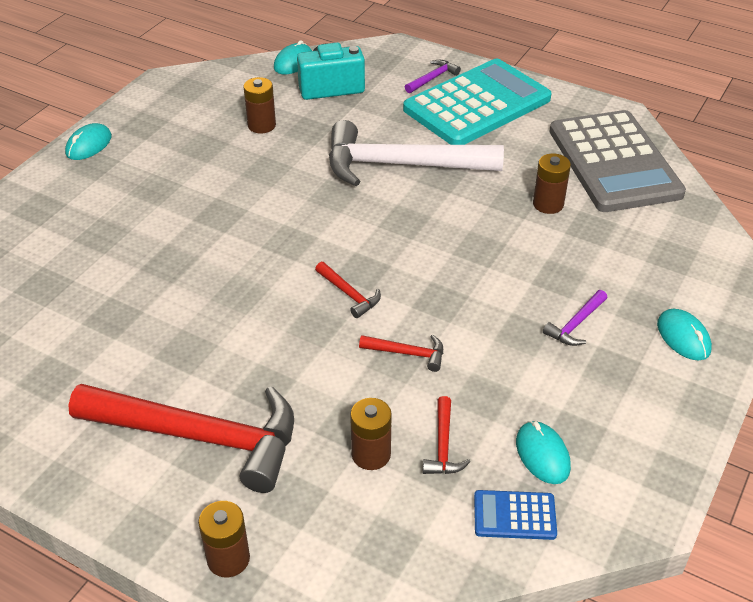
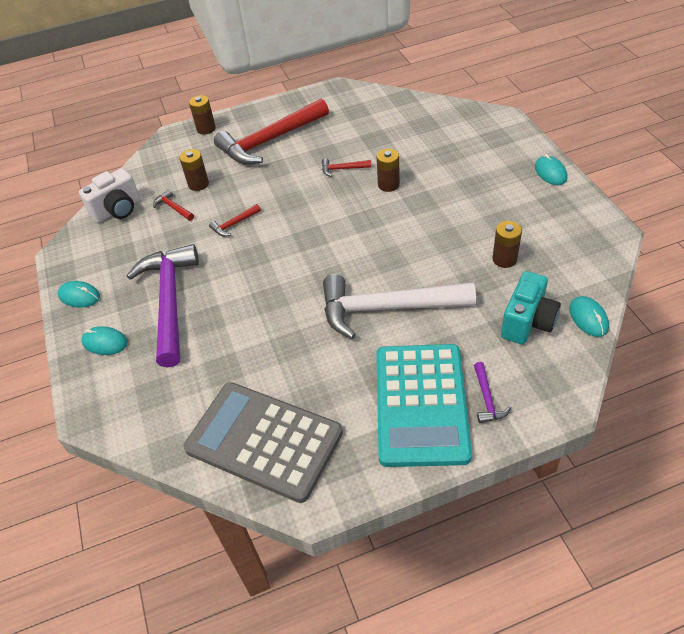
camera: 135 degrees right, 5 degrees up
(349, 294) = (297, 223): red hammer -> red hammer (343, 169)
(401, 165) = (387, 308): white hammer -> white hammer turned 135 degrees counterclockwise
(514, 515) = (118, 210): blue calculator -> white camera
(542, 455) = (127, 236): turquoise mouse -> turquoise mouse (79, 296)
(548, 204) = (267, 362): brown battery -> brown battery (388, 185)
(576, 324) = (170, 301): purple hammer -> purple hammer, size x2.49

